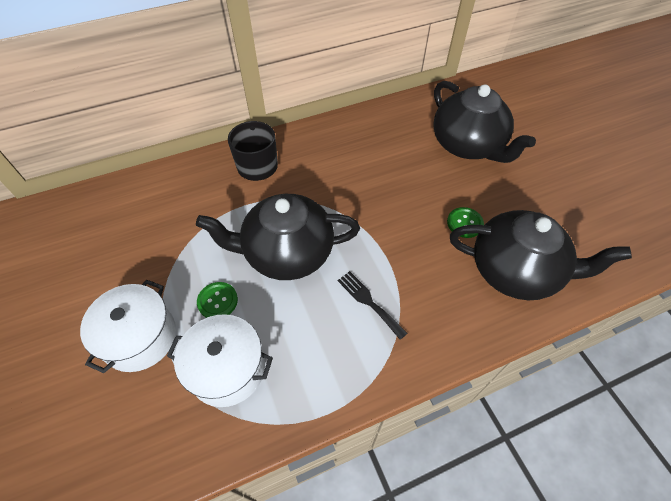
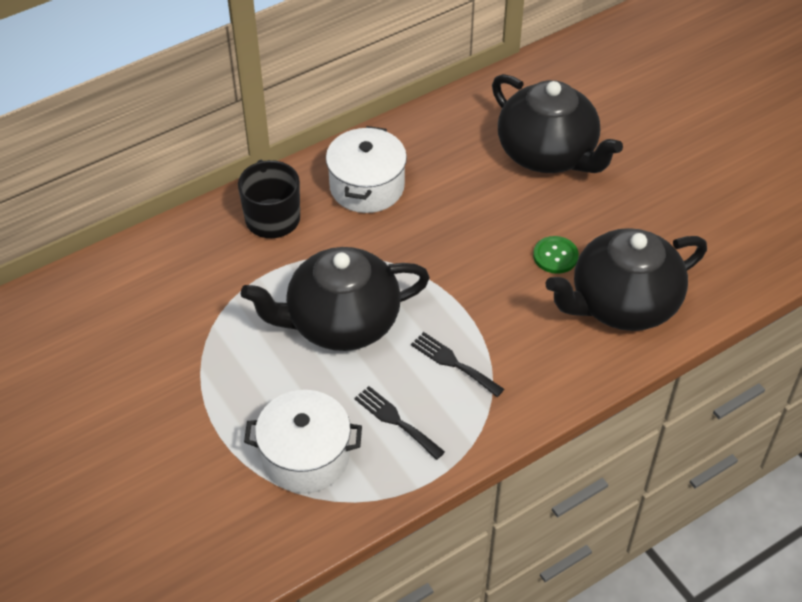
camera: 10 degrees left, 5 degrees down
(140, 337) = (191, 440): white pot -> white pot (367, 186)
(217, 301) = (271, 388): green button -> none
(311, 347) = (396, 420): none -> black fork
(515, 271) = (622, 304): black teapot -> black teapot turned 150 degrees clockwise

